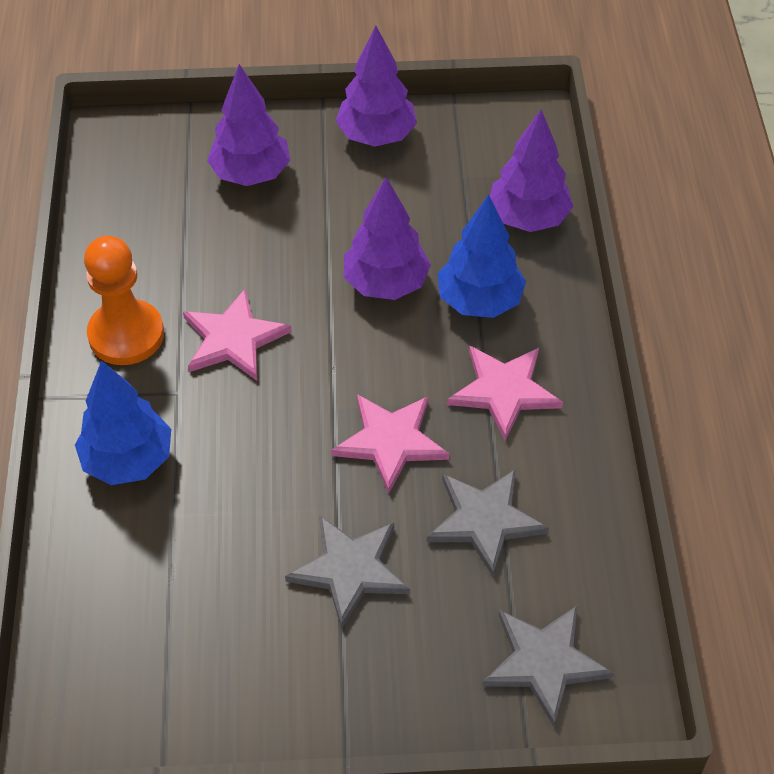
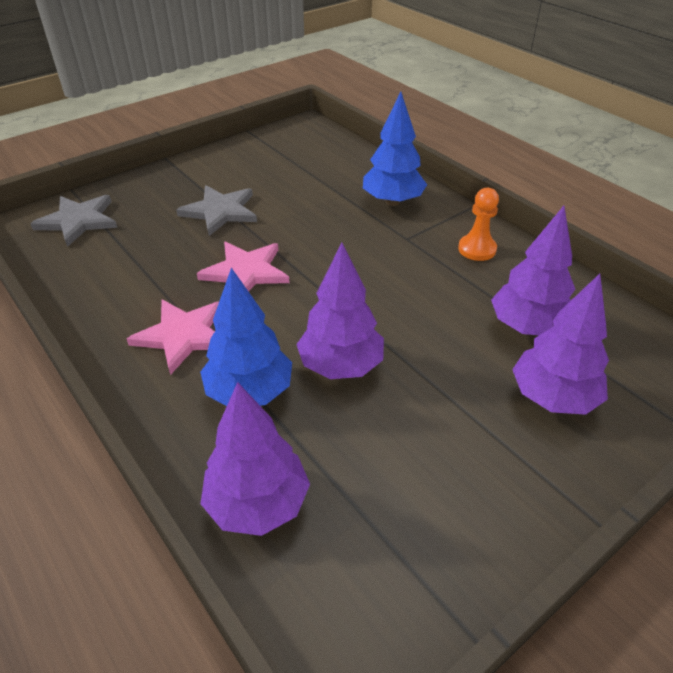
camera: 145 degrees right, 10 degrees down
(126, 335) = (477, 249): orange pawn -> orange pawn, size x0.63
(233, 339) = (409, 277): pink star -> none
(376, 136) = (498, 512): purple tree -> purple tree (528, 327)
(484, 520) = (151, 261): grey star -> none

